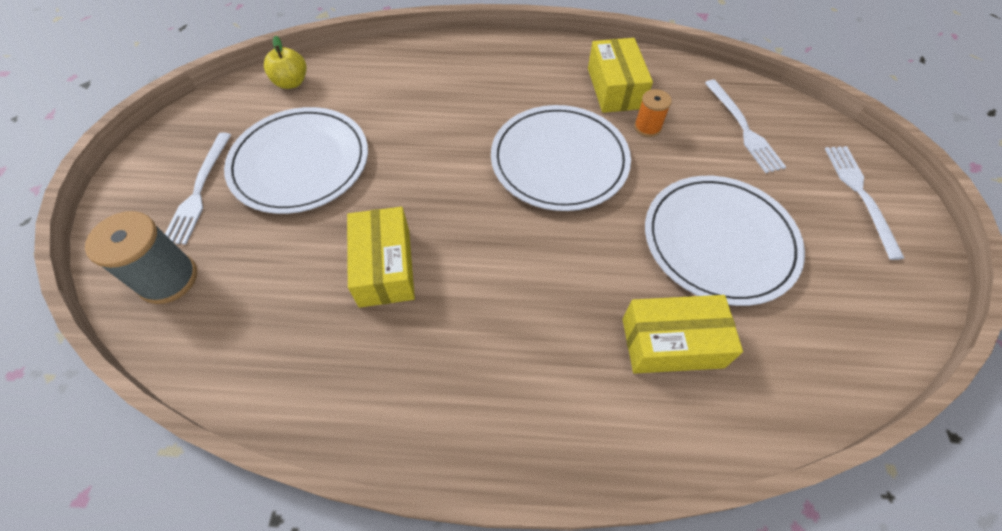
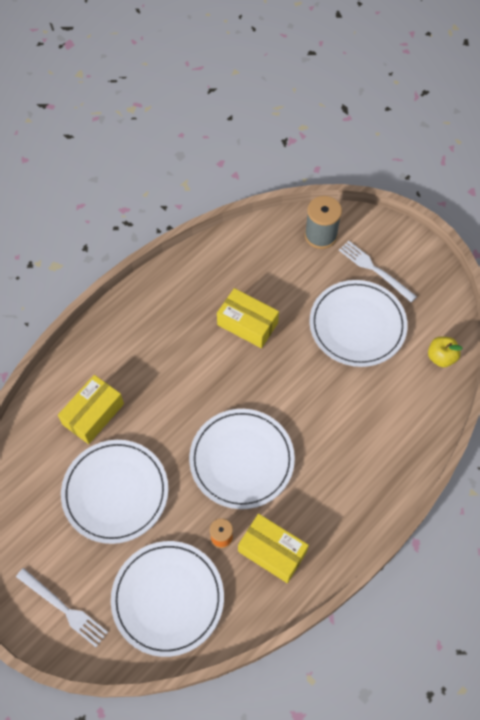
camera: 130 degrees right, 5 degrees up
(743, 128) = (168, 598): white fork -> white plate

